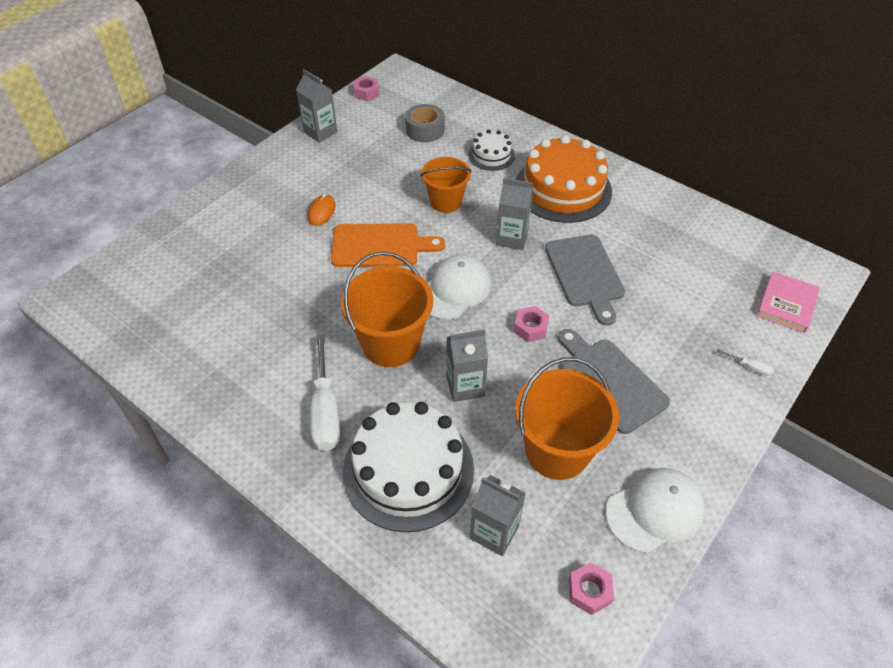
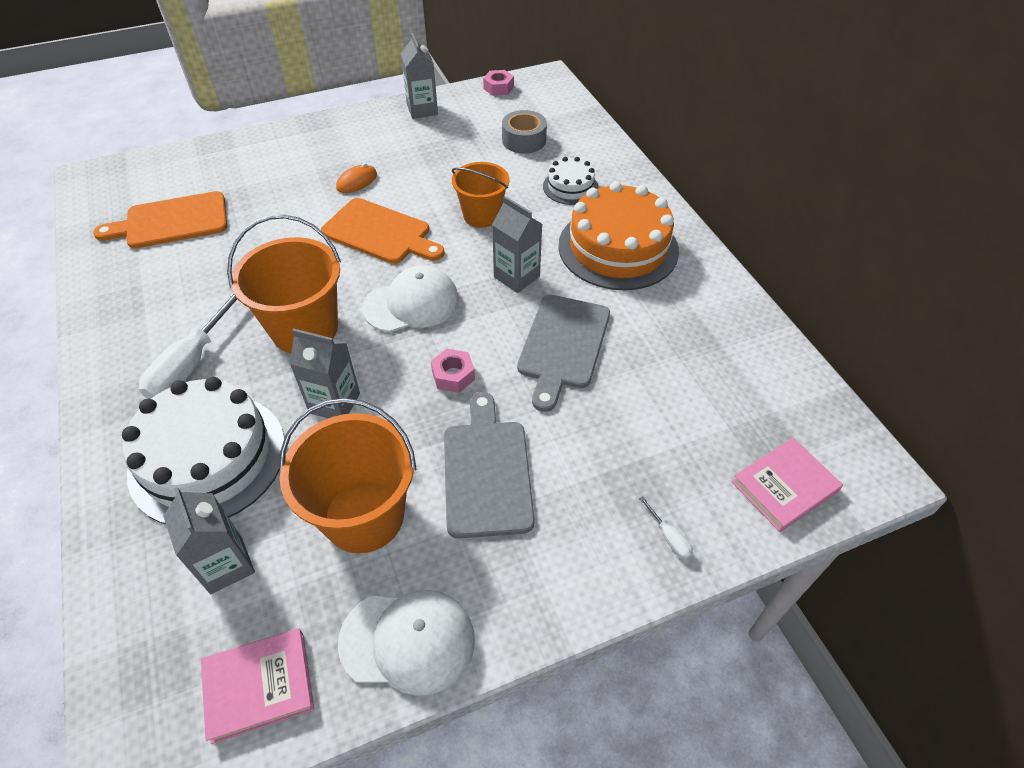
camera: 30 degrees right, 0 degrees up
(190, 306) = (172, 221): none -> orange cutting board
(589, 591) = (259, 686): pink nut -> pink book

